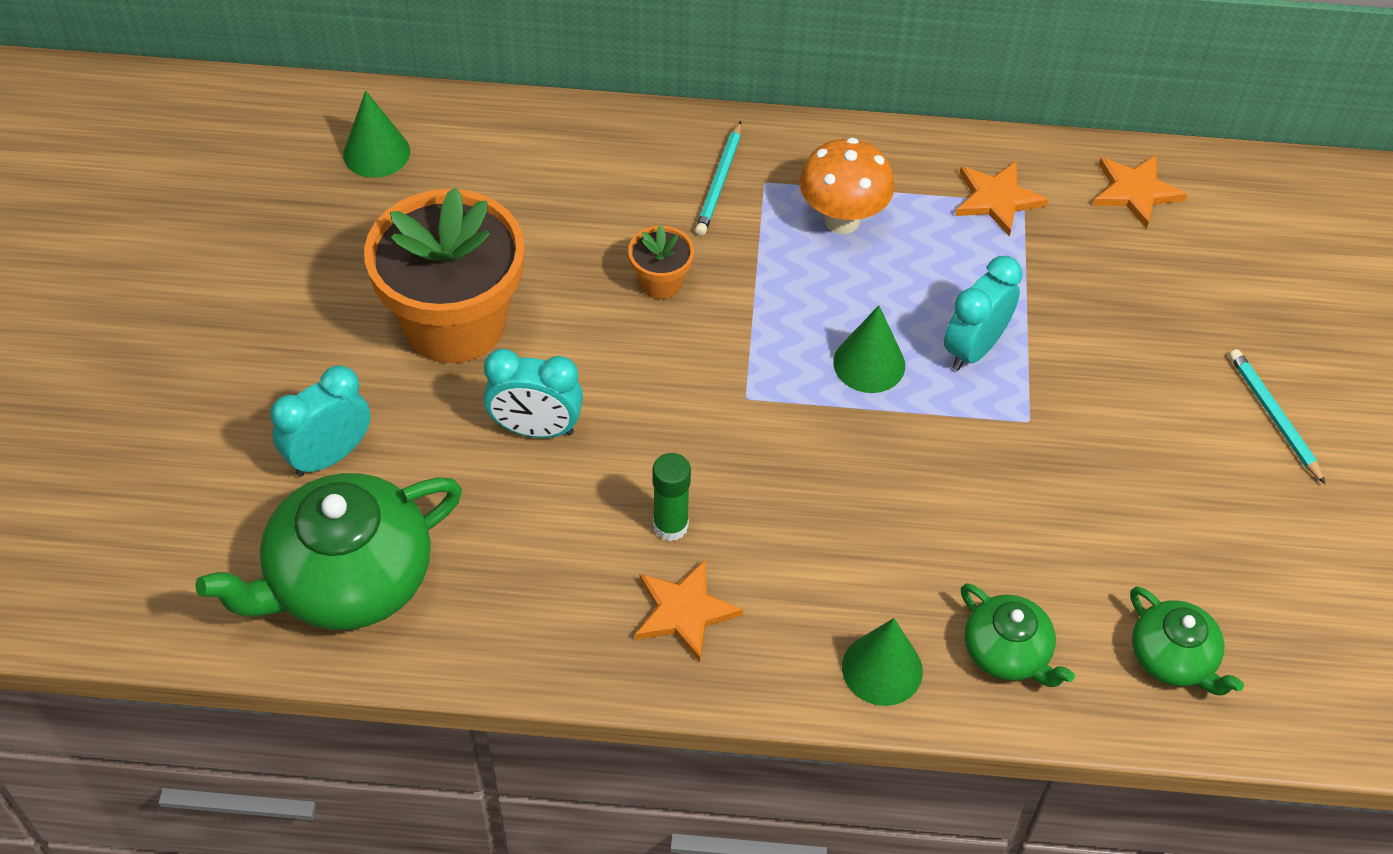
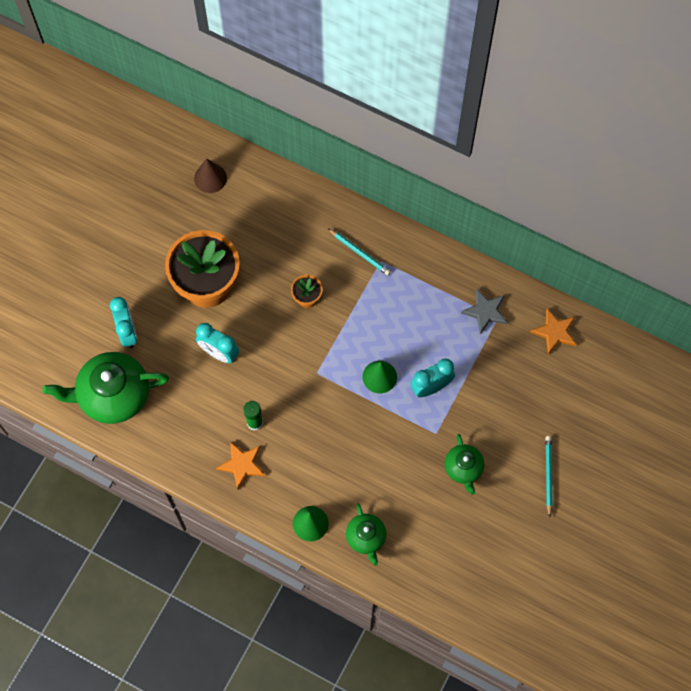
camera: 25 degrees right, 15 degrees up
(329, 456) = (128, 333): turquoise clock -> turquoise clock turned 90 degrees clockwise
(376, 153) = (210, 178): green cone -> brown cone
(719, 182) = (359, 253): turquoise pencil -> turquoise pencil turned 90 degrees counterclockwise
(842, 220) = (406, 295): orange mushroom -> none
(996, 199) = (485, 311): orange star -> grey star
(1173, 658) = (434, 569): green teapot -> green teapot (463, 468)

